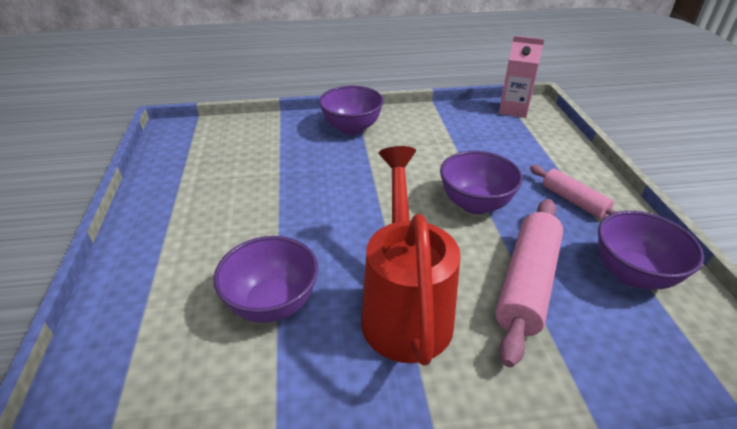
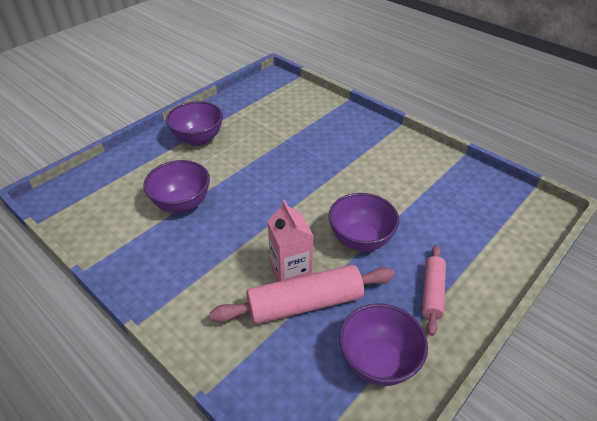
camera: 50 degrees right, 5 degrees up
(351, 128) = (371, 138): purple bowl -> purple bowl (198, 139)
(405, 307) = (228, 256): red watering can -> none
(513, 110) = (521, 202): pink carton -> pink carton (290, 274)

